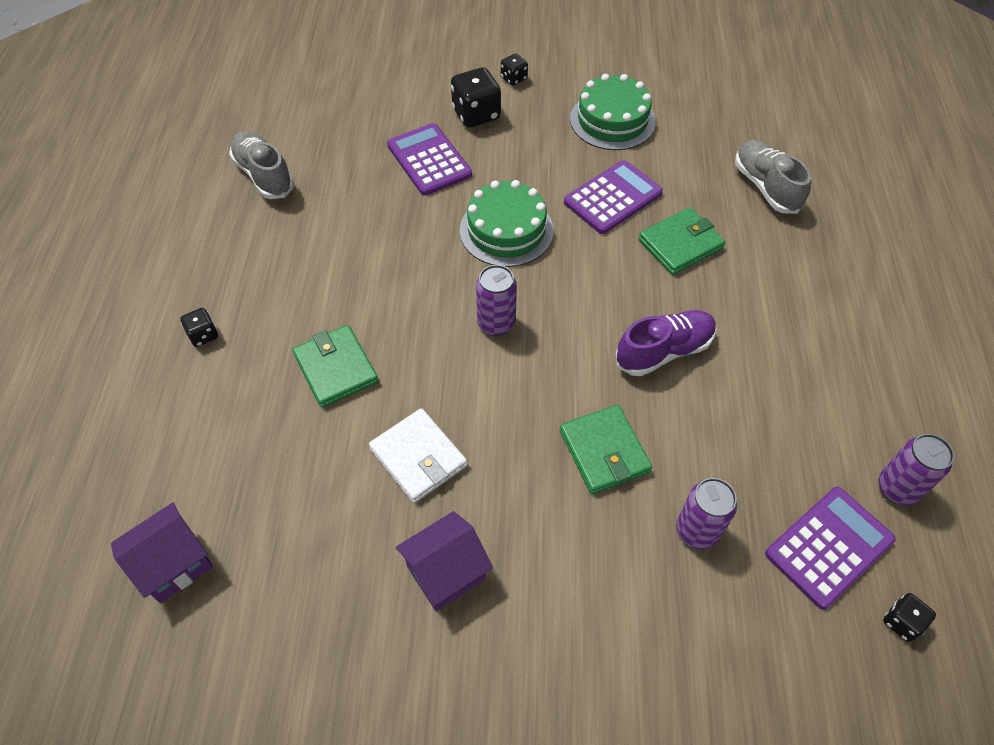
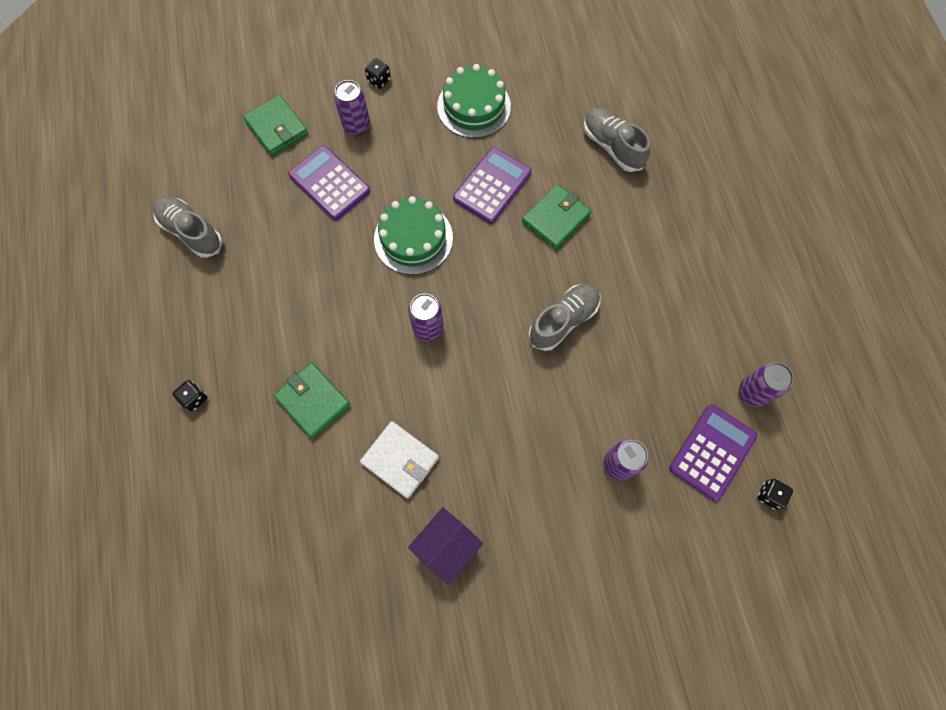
camera: 15 degrees left, 15 degrees up
(174, 564) = (242, 596): purple house -> none
(476, 114) = (357, 126): black dice -> purple can
(604, 451) = (538, 418): green wallet -> green wallet (277, 127)
(664, 351) = (563, 320): purple shoe -> grey shoe

